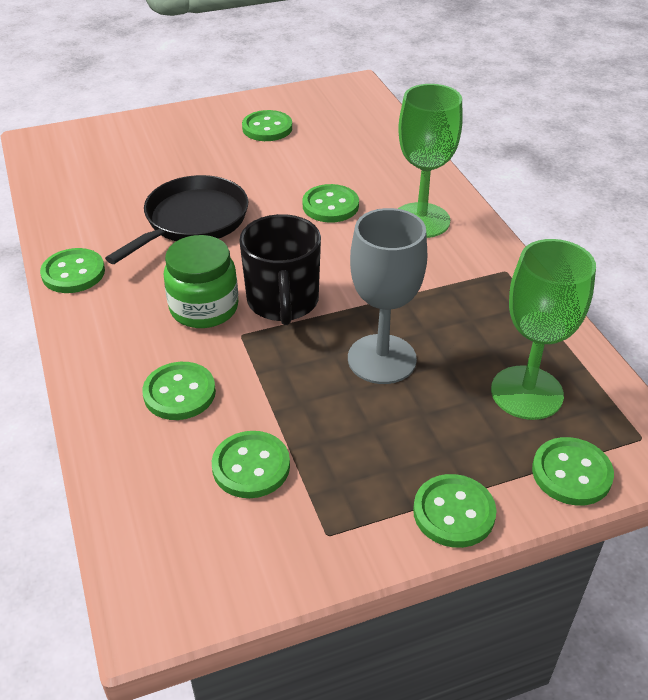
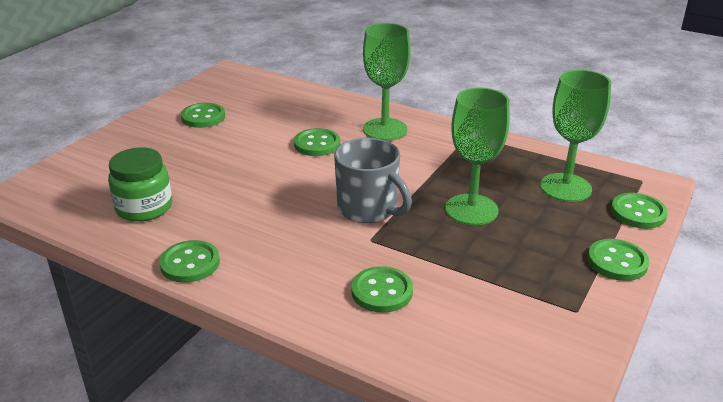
camera: 40 degrees left, 10 degrees down
(192, 221) = (234, 192): black pan -> none
(204, 308) = (322, 237): green jar -> green jar (144, 207)
(251, 466) = (486, 304): green button -> none
(283, 302) = (368, 209): black mug -> grey mug
(382, 359) = (471, 210): grey goblet -> green goblet

